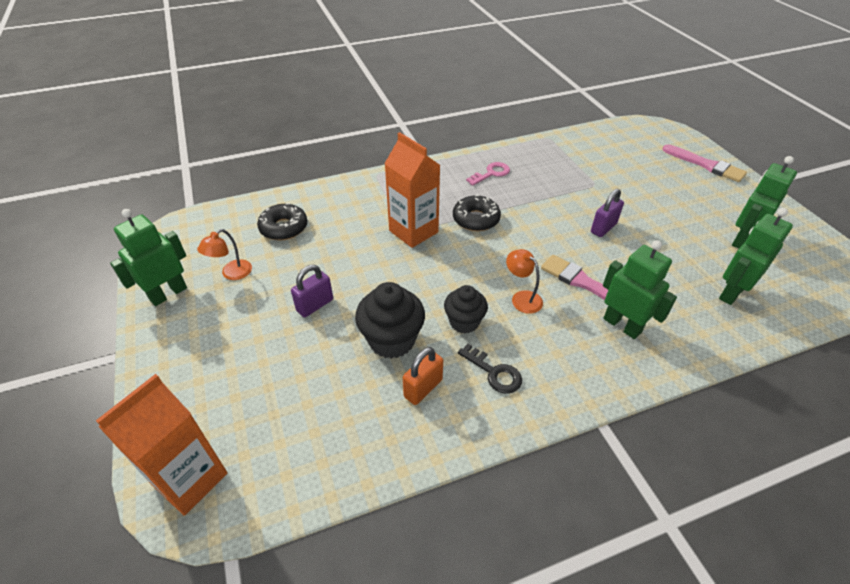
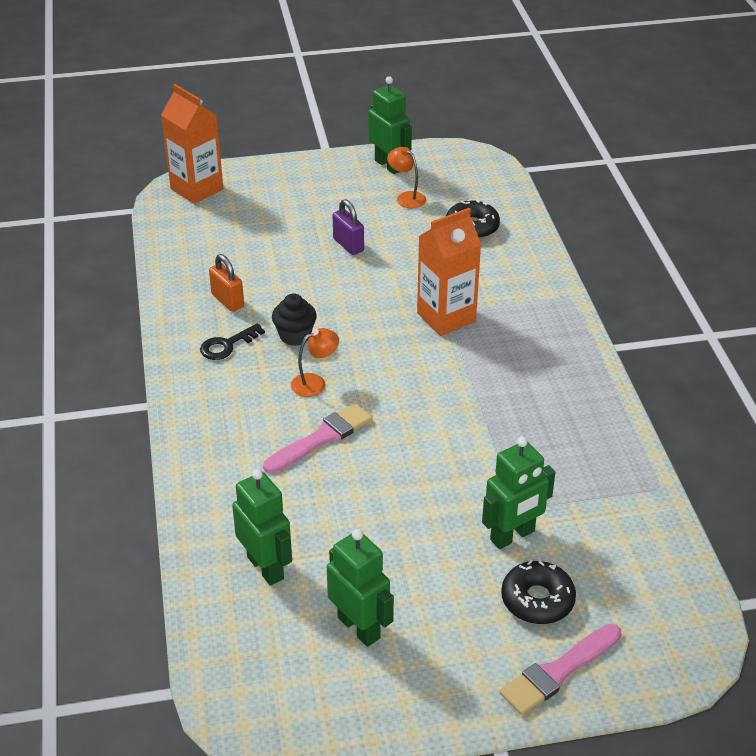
camera: 100 degrees right, 5 degrees down
(392, 340) = (288, 288): black cupcake -> none
(476, 219) = (459, 370): black donut -> black donut (537, 600)
(491, 173) = (560, 402): pink key -> none
(603, 228) = (417, 484): purple padlock -> none
(622, 325) = (251, 450): green robot -> green robot (512, 536)

